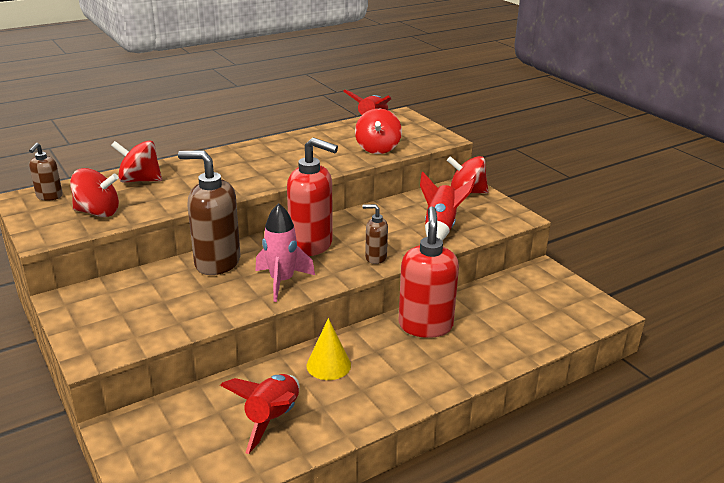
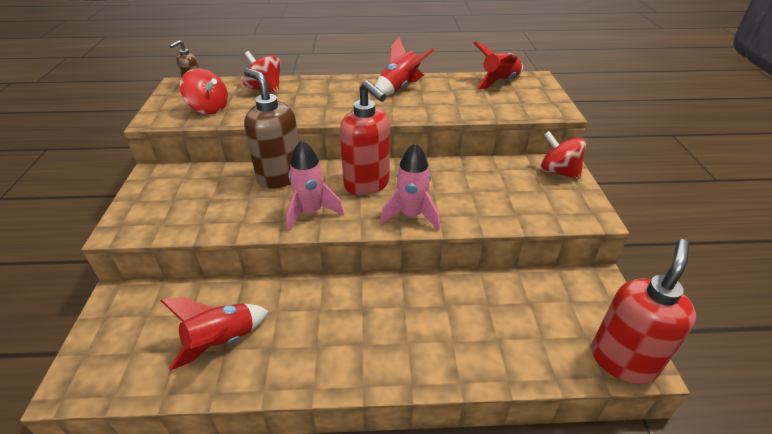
camera: 30 degrees right, 10 degrees up
(328, 365) = (311, 306): yellow cone -> none
(375, 258) = (411, 215): brown soap dispenser -> pink rocket
(377, 148) = (483, 106): red spinning top -> none
(425, 325) = (428, 299): red soap dispenser -> red soap dispenser (622, 360)
(440, 228) = (500, 203): red rocket -> red rocket (399, 88)

